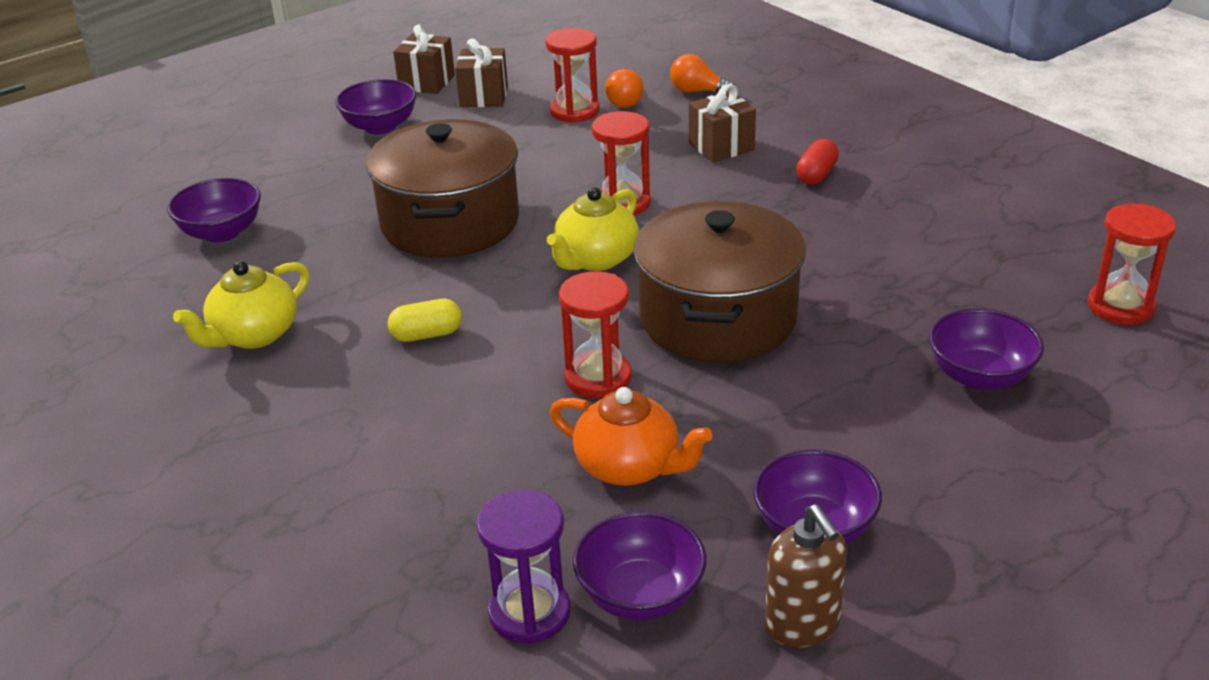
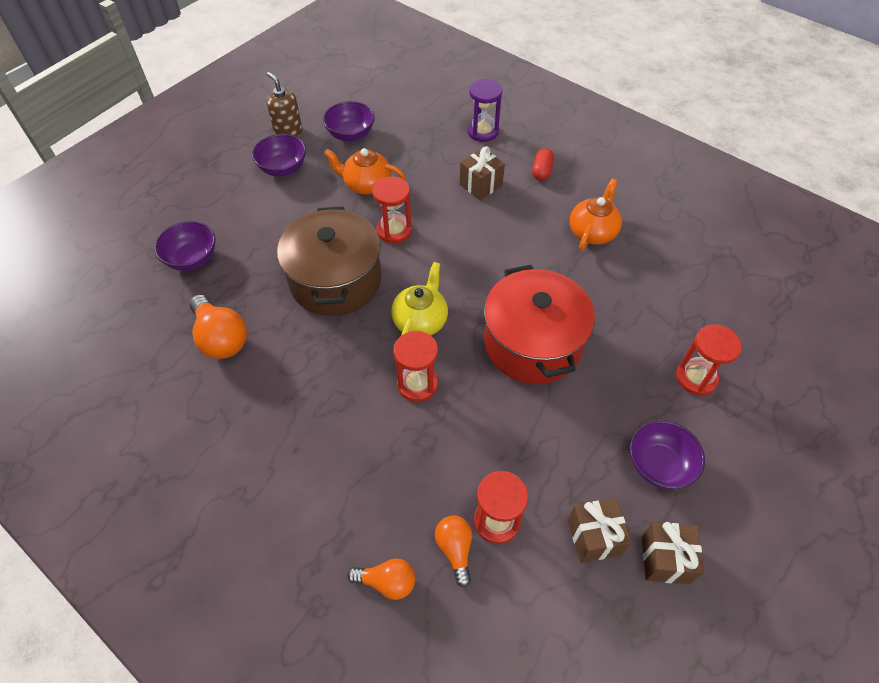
camera: 165 degrees right, 20 degrees up
(221, 233) = (680, 311): purple bowl -> none
(254, 335) = (592, 232): yellow teapot -> orange teapot
(427, 334) = (497, 245): yellow capsule -> none
(450, 222) = (532, 343): brown pot -> red pot
(529, 612) = (391, 123): purple hourglass -> purple hourglass (483, 132)
(721, 147) = (353, 476): brown gift -> brown gift (480, 185)
(816, 175) = (272, 444): red capsule -> red capsule (541, 171)
(902, 270) = (221, 338): none -> orange light bulb
(1120, 307) = (93, 324): red hourglass -> red hourglass (696, 378)

